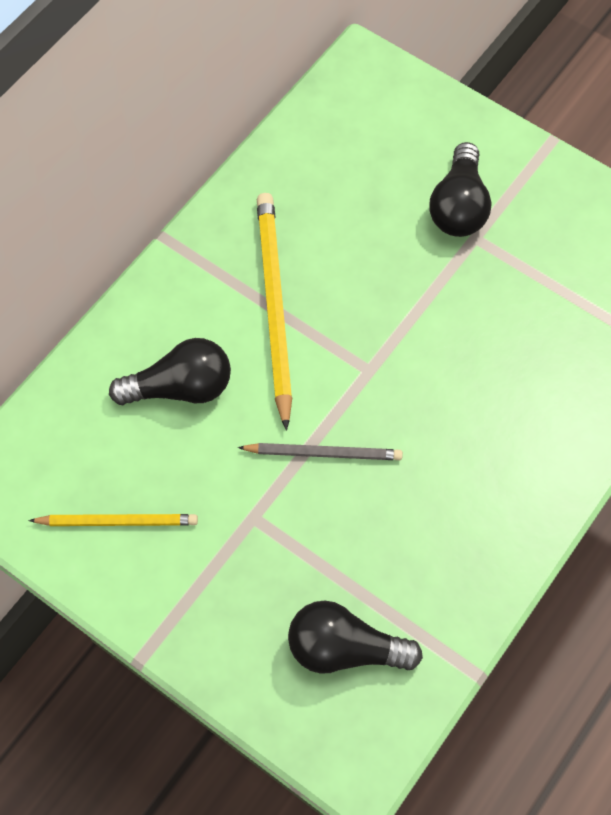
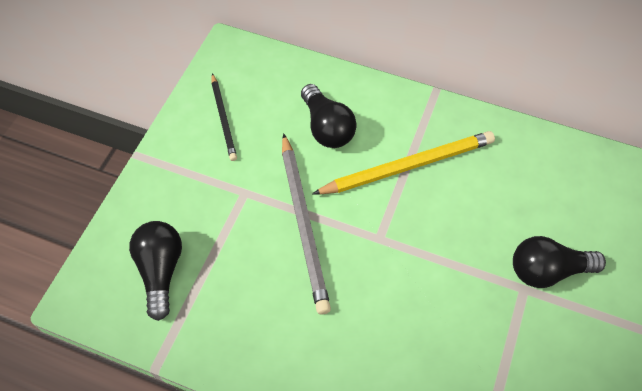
camera: 75 degrees right, 5 degrees down
(118, 521) = (223, 119): yellow pencil -> black pencil
(323, 453) = (304, 224): grey pencil -> grey pencil, size x1.70

